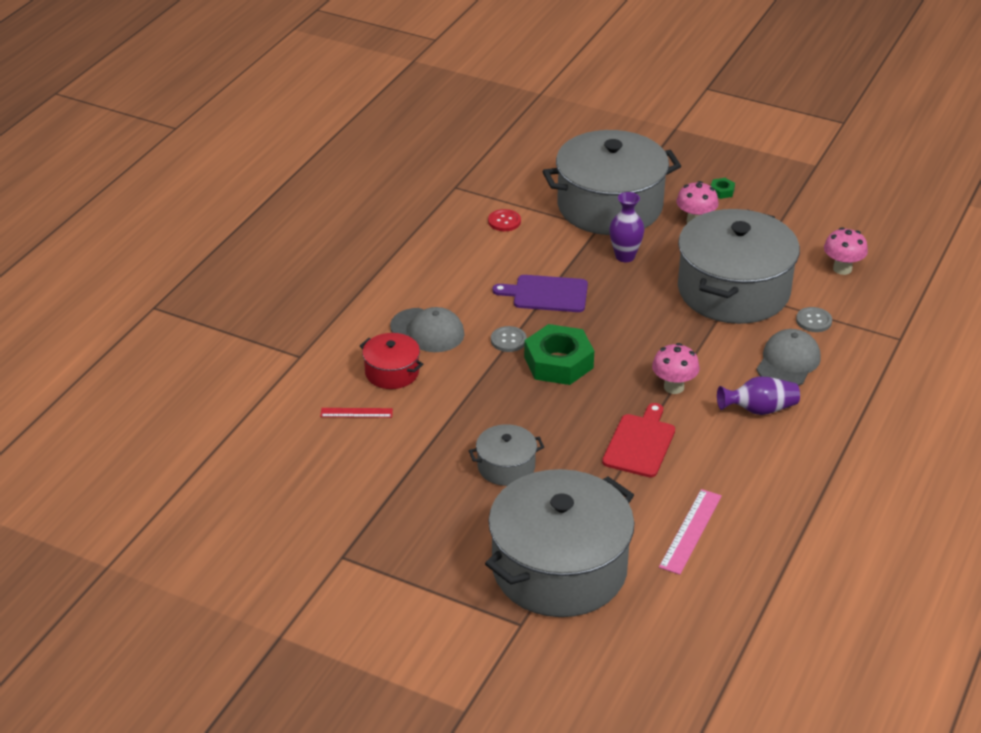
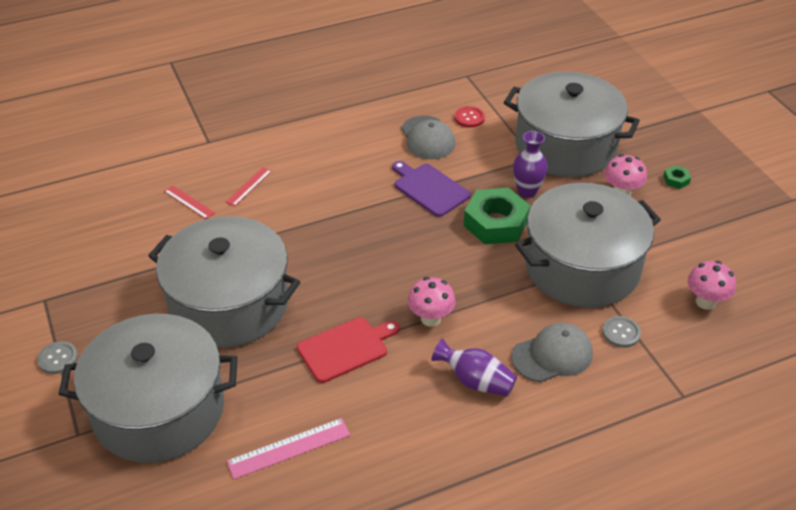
camera: 40 degrees right, 5 degrees up
(392, 372) = (249, 186): red pot -> red ruler
(427, 331) = (311, 170): grey cap -> grey cap (427, 138)
(506, 466) = (229, 304): grey pot -> grey pot, size x2.19
(508, 340) = (356, 208): grey button -> grey button (58, 358)
(558, 362) = (369, 246): green nut -> green nut (496, 223)

